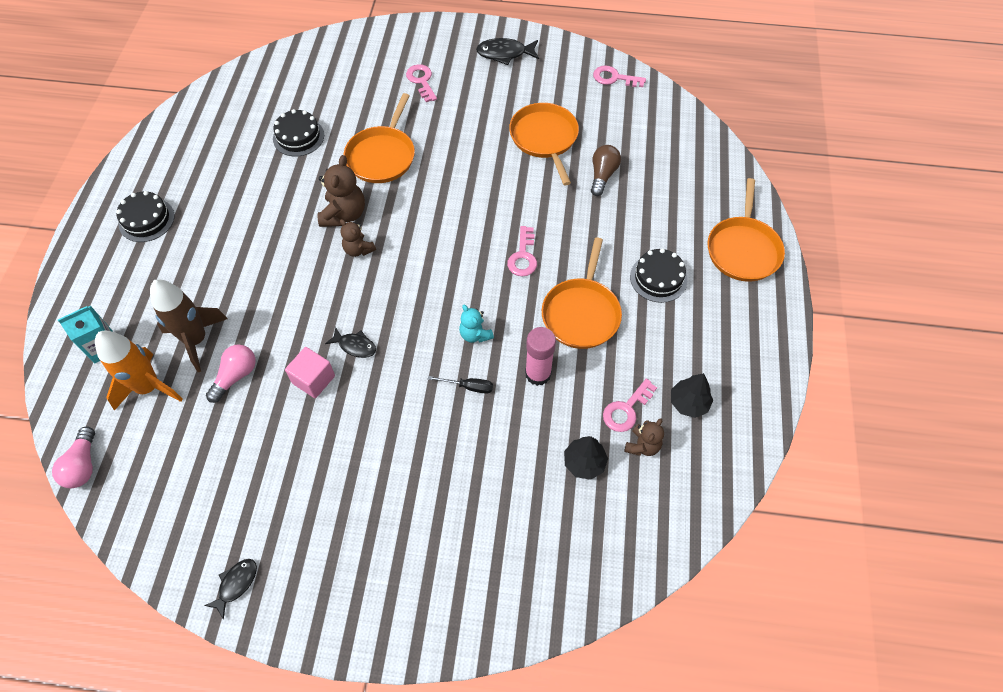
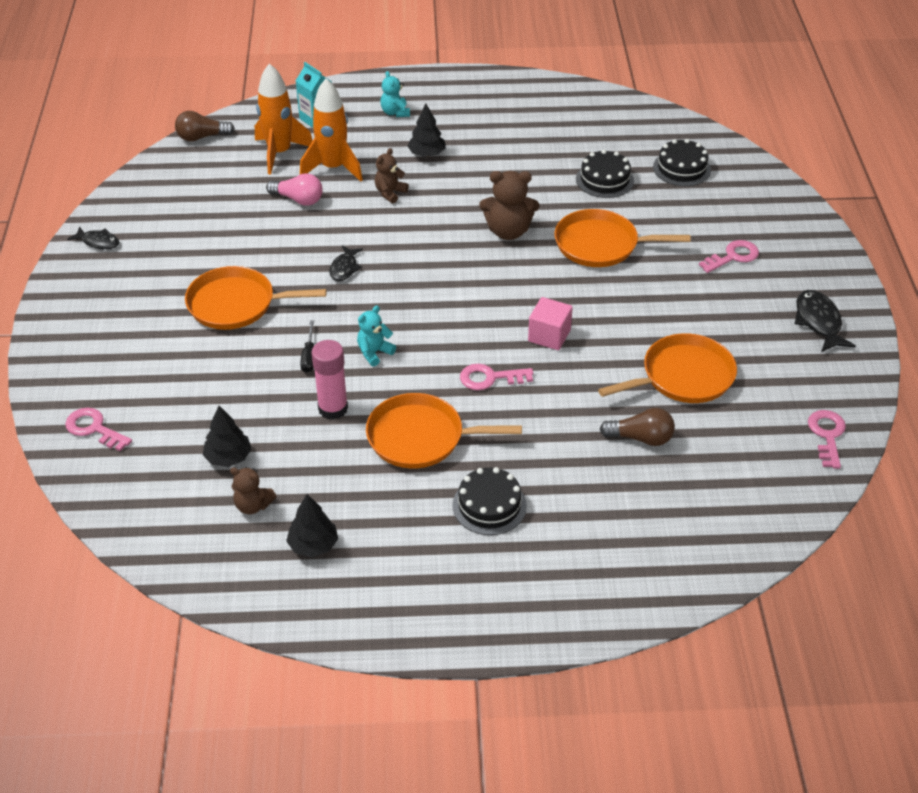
camera: 80 degrees right, 15 degrees down
(83, 465) = (202, 137): pink light bulb -> brown light bulb
(126, 275) = (395, 112): none -> turquoise teddy bear
(146, 220) = (462, 109): black cake -> black cake (681, 168)
(196, 340) = (333, 168): brown rocket -> orange rocket
(207, 258) = (427, 154): none -> black tree
(313, 379) = (302, 248): pink cube -> pink cube (549, 336)
(358, 250) = (464, 250): brown teddy bear -> brown teddy bear (390, 193)
(626, 409) = (297, 488): pink key -> pink key (94, 429)
(743, 249) = (560, 594): orange pan -> orange pan (236, 304)

